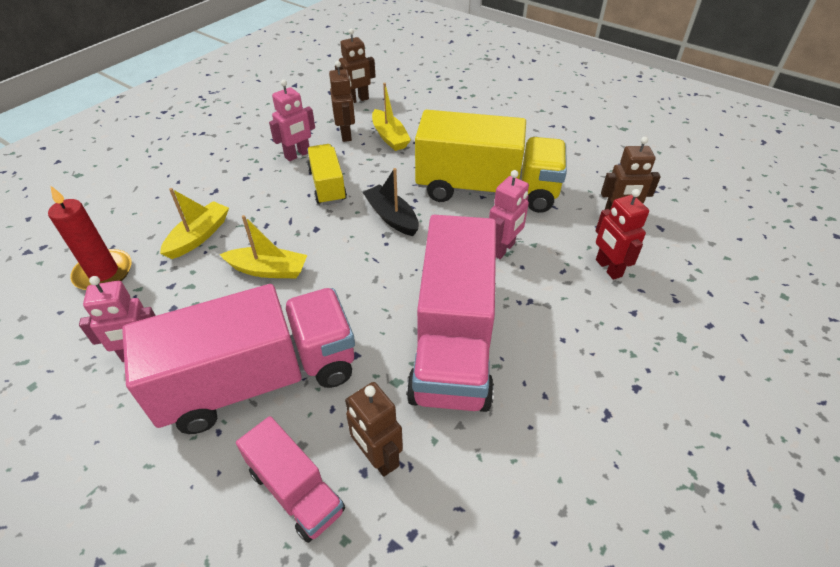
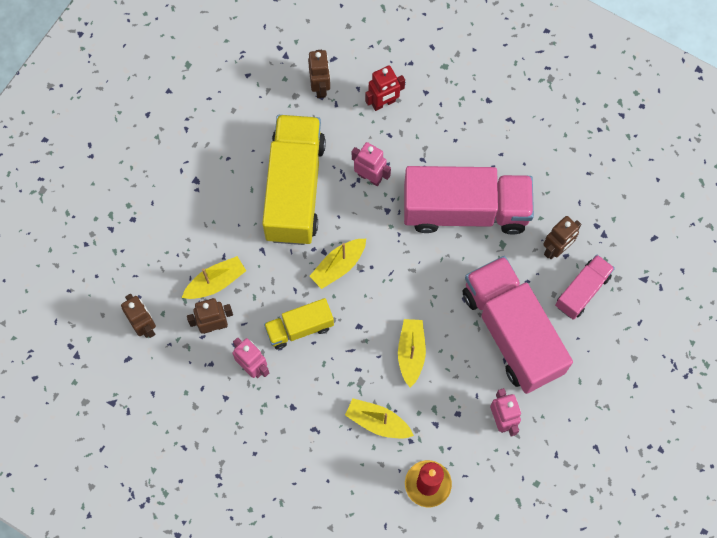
camera: 95 degrees left, 25 degrees up
(392, 217) = (338, 266): black boat -> yellow boat

